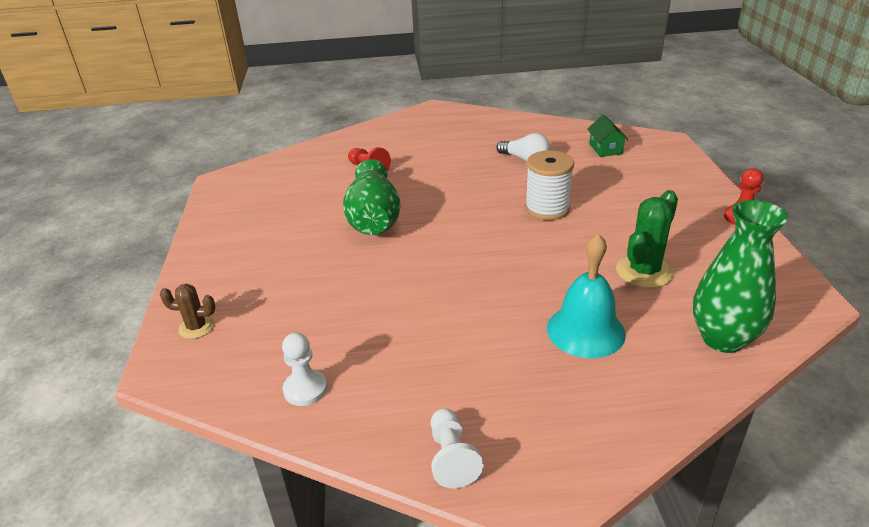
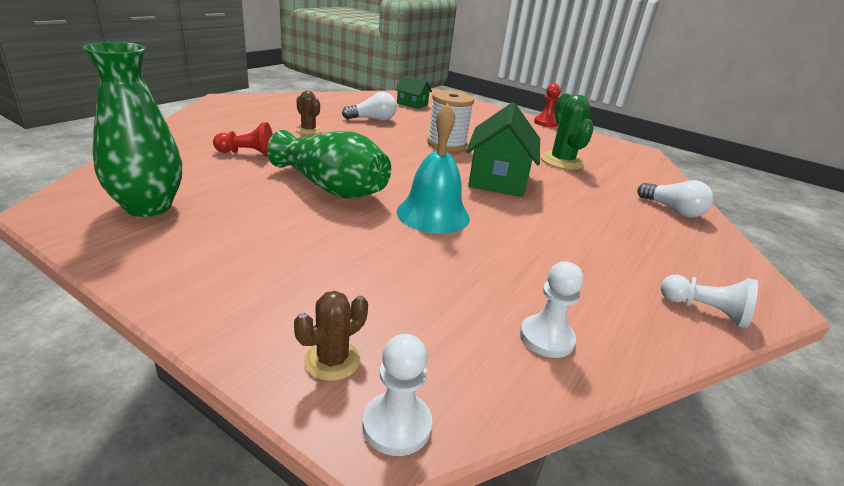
camera: 55 degrees left, 5 degrees down
(170, 372) = (396, 425): none -> white pawn
(447, 157) = (308, 130): none -> brown cactus
(524, 262) = (498, 179): none -> green house
(585, 331) = (602, 202): turquoise bell -> turquoise bell (433, 214)
(655, 379) = (673, 210): none -> white light bulb
(722, 339) = (652, 179): green vase -> green vase (148, 207)

